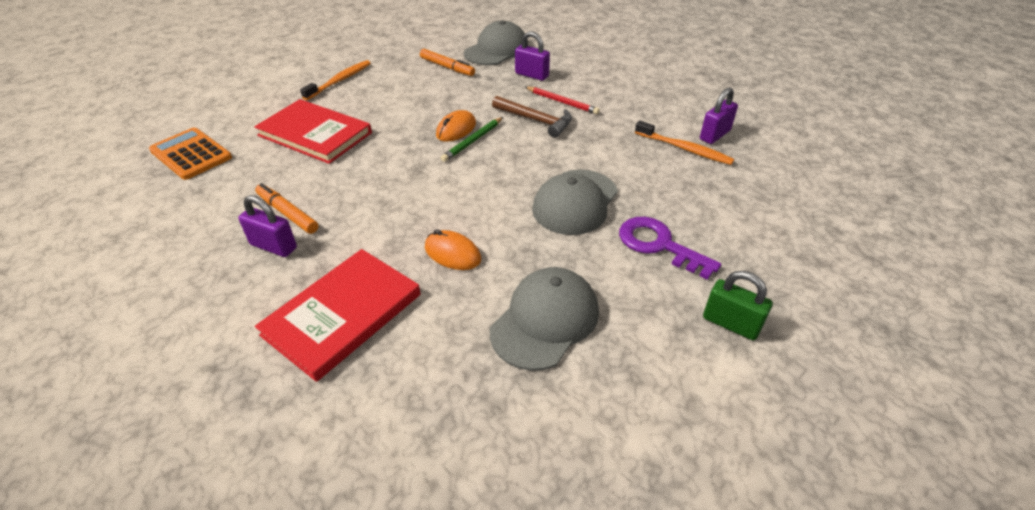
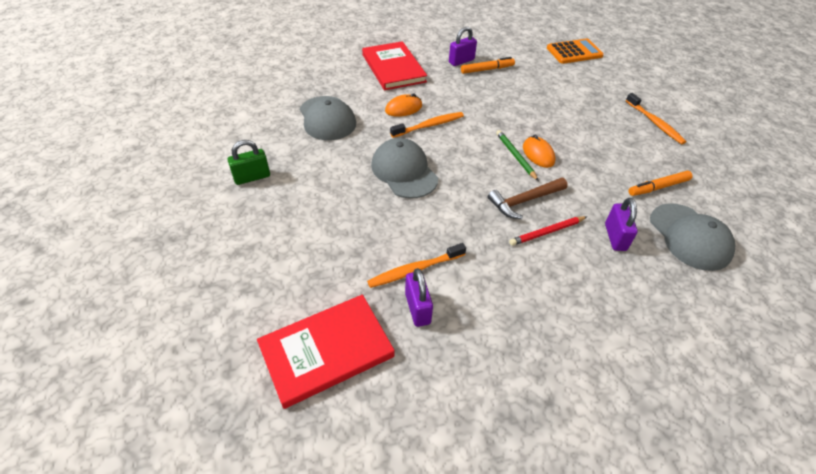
camera: 120 degrees right, 5 degrees up
(315, 134) = (571, 95): red book -> red book (326, 351)
(472, 216) = (429, 125): none -> orange toothbrush
(532, 75) = (615, 237): purple padlock -> purple padlock turned 60 degrees counterclockwise
(659, 245) = (331, 186): purple key -> none

